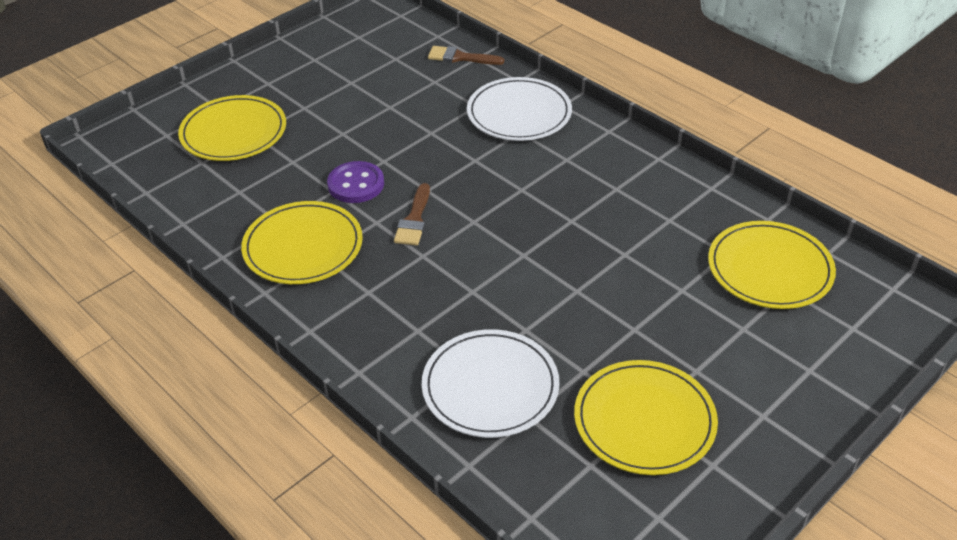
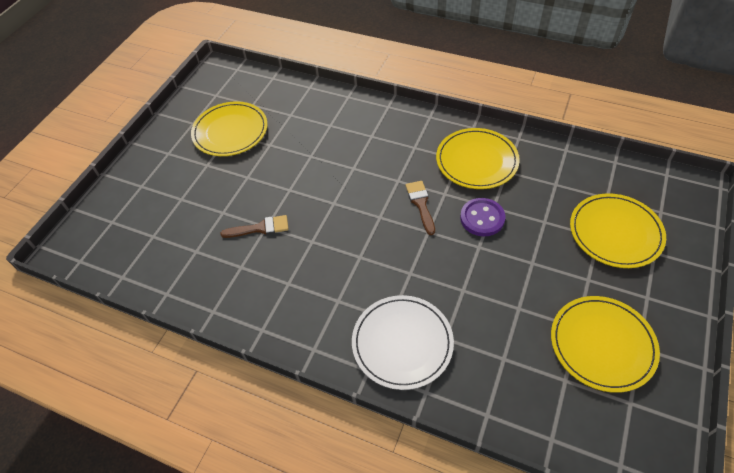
camera: 160 degrees right, 10 degrees up
(461, 57) = (503, 408): brown brush -> brown brush (260, 228)
(490, 387) = (316, 121): white plate -> none
(769, 269) = (164, 248): yellow plate -> yellow plate (602, 344)

